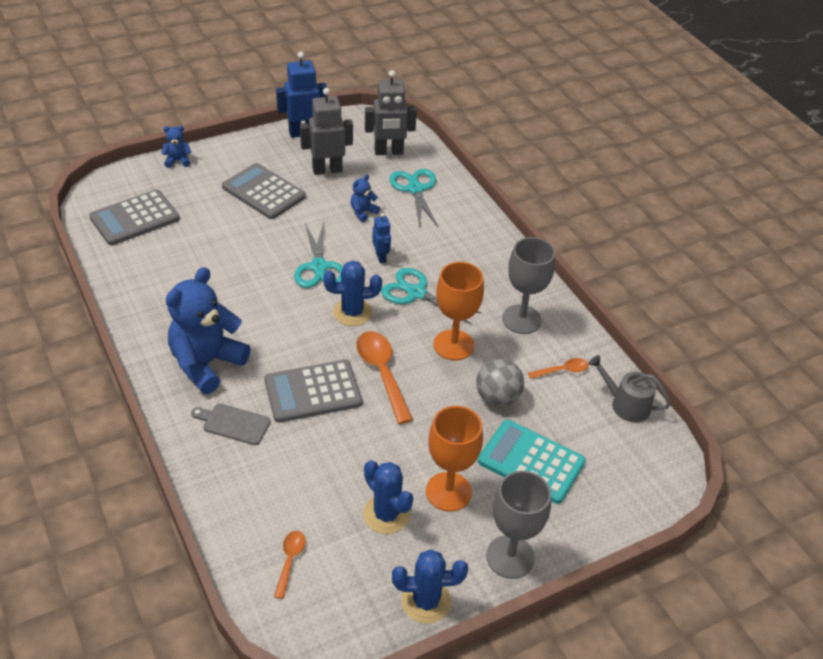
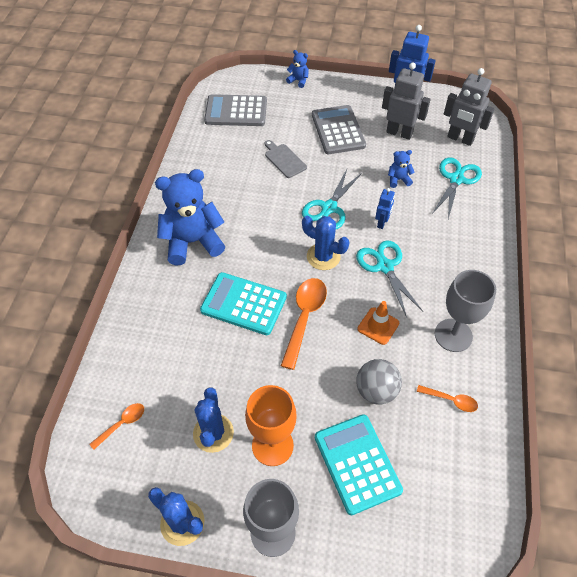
camera: 40 degrees right, 10 degrees up
(233, 423) = (172, 297): grey cutting board -> grey cutting board (284, 159)
(313, 392) = (243, 304): grey calculator -> turquoise calculator
(453, 345) = (378, 326): orange goblet -> orange traffic cone
(626, 404) = (483, 465): grey watering can -> none

